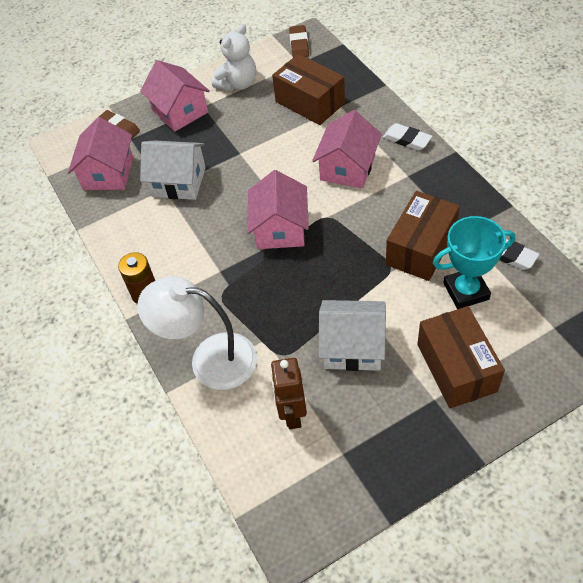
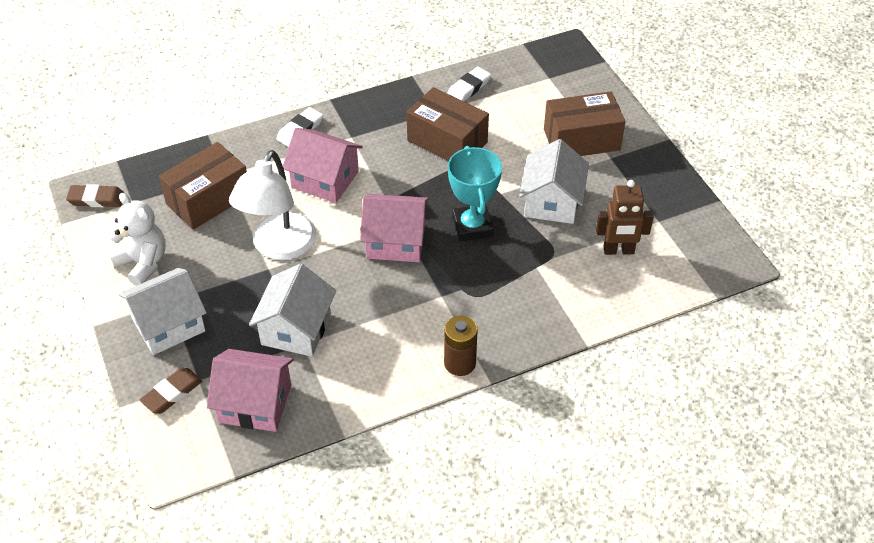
camera: 90 degrees left, 5 degrees down
(180, 111) = (168, 325): pink house -> white house
(210, 359) = (552, 309): white lamp -> white lamp (279, 247)
(466, 291) = (503, 121): turquoise trophy -> turquoise trophy (472, 226)

